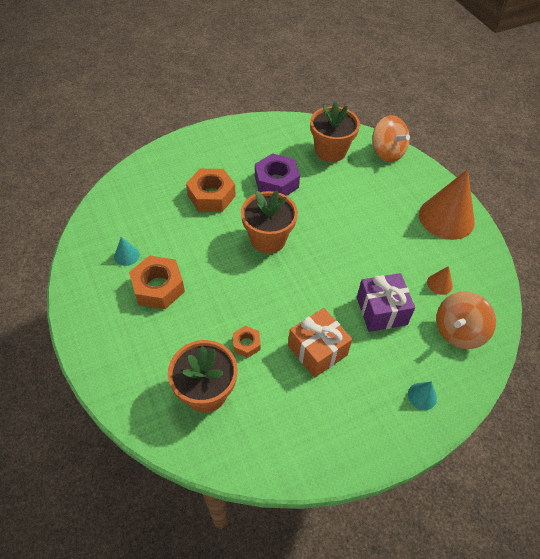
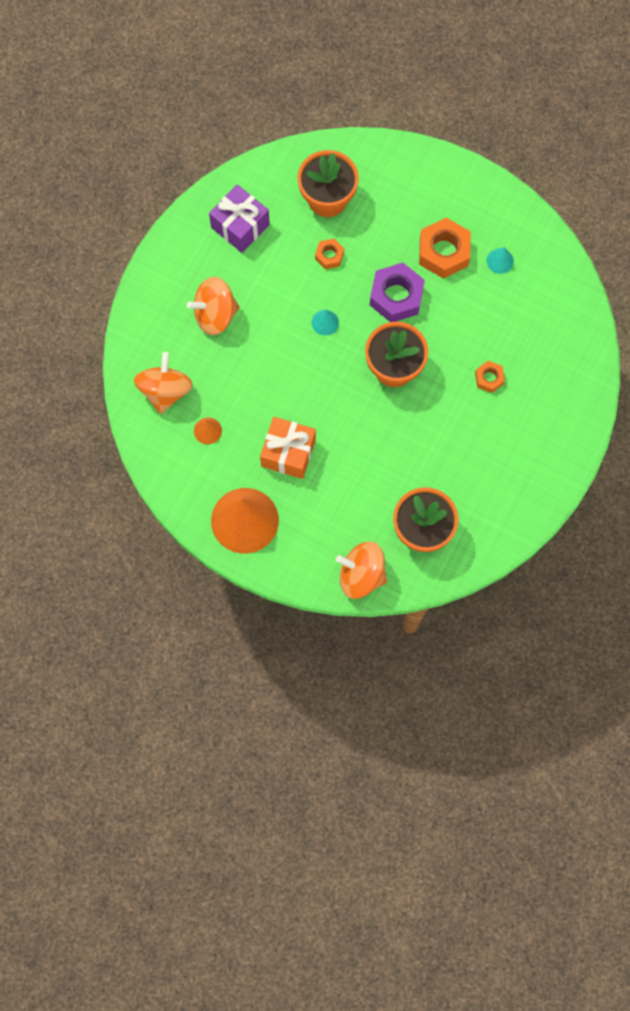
camera: 145 degrees right, 20 degrees up
(211, 196) = (489, 378): orange nut -> orange nut, size x0.53
(276, 182) = (443, 443): purple nut -> purple nut (396, 296)
(317, 350) = (269, 290): orange gift -> orange gift (288, 453)
(378, 362) = (215, 314): none -> orange spinning top
(381, 311) = (241, 364): purple gift -> purple gift (240, 226)
(422, 396) = (163, 310): turquoise cone -> turquoise cone (325, 322)

